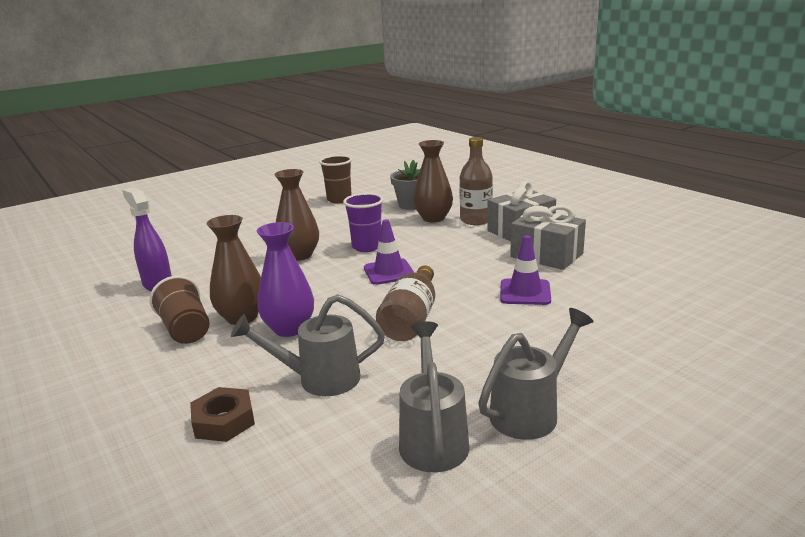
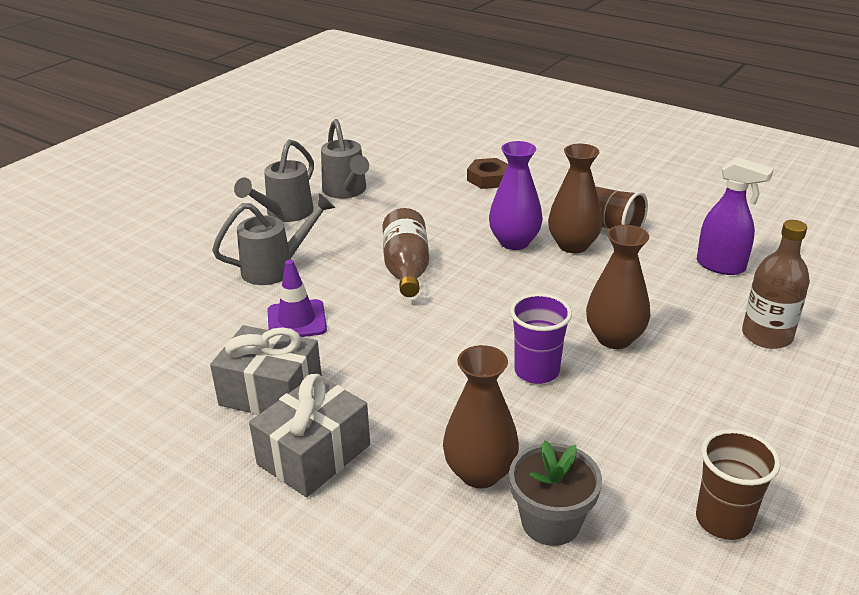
camera: 160 degrees right, 10 degrees up
(319, 379) = (448, 209): grey watering can -> grey watering can (276, 268)
(389, 272) = (470, 327): purple traffic cone -> none
(476, 220) = (399, 479): brown bottle -> brown bottle (767, 335)

